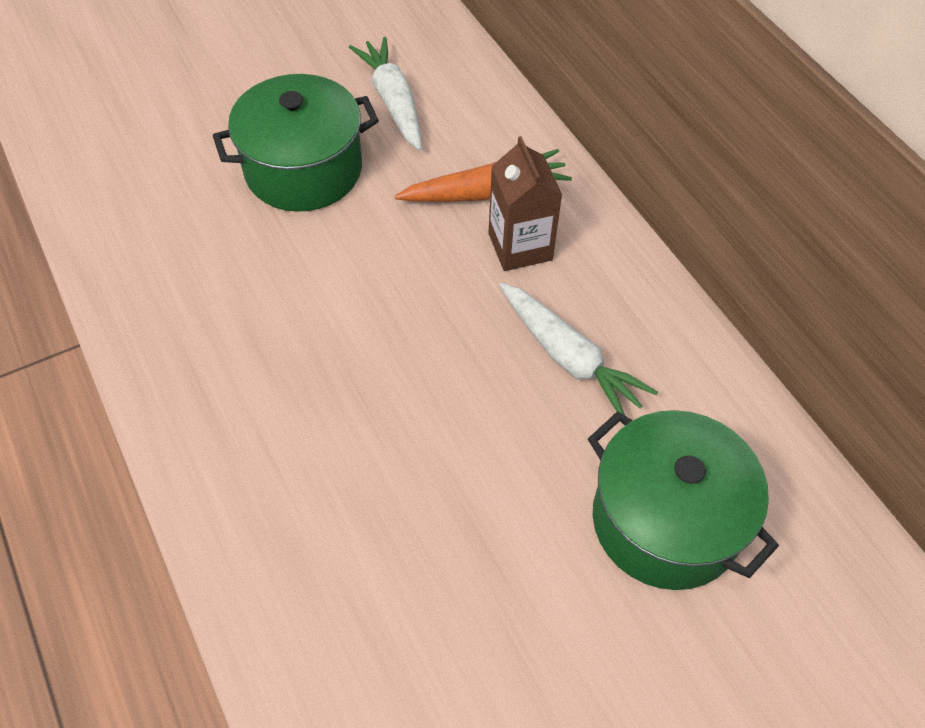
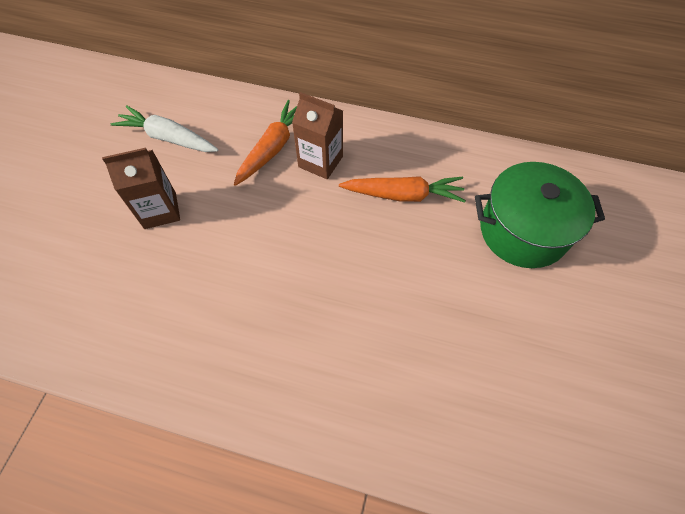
camera: 45 degrees left, 5 degrees up
(303, 170) = (160, 210): green pot -> brown carton
(569, 358) = (403, 195): white carrot -> orange carrot

